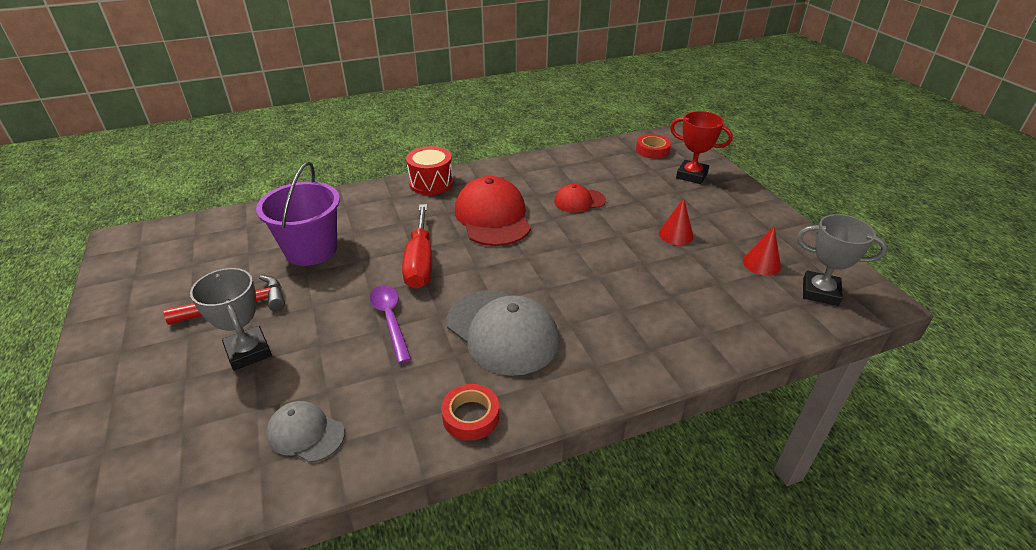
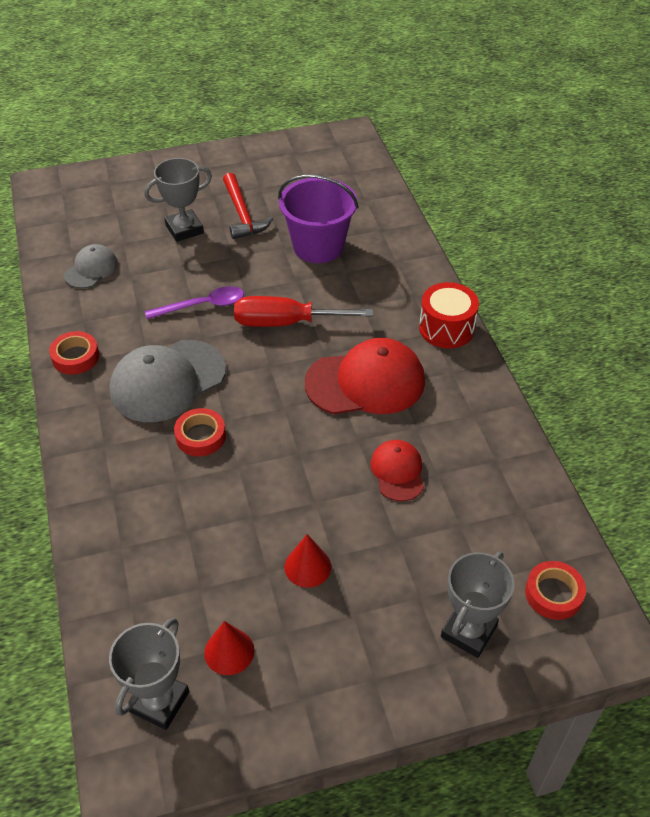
camera: 95 degrees right, 10 degrees up
(569, 300) = (200, 436): none -> red tape
(691, 175) = (468, 631): red trophy -> grey trophy

